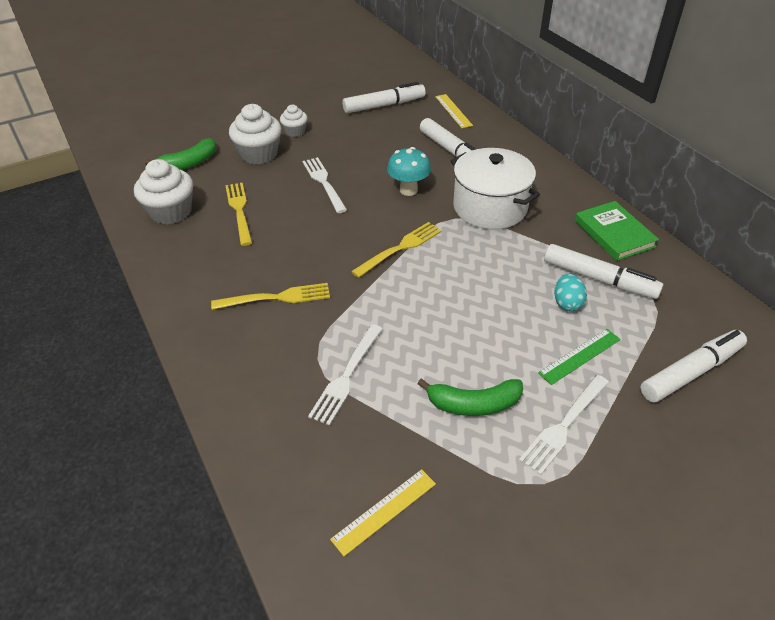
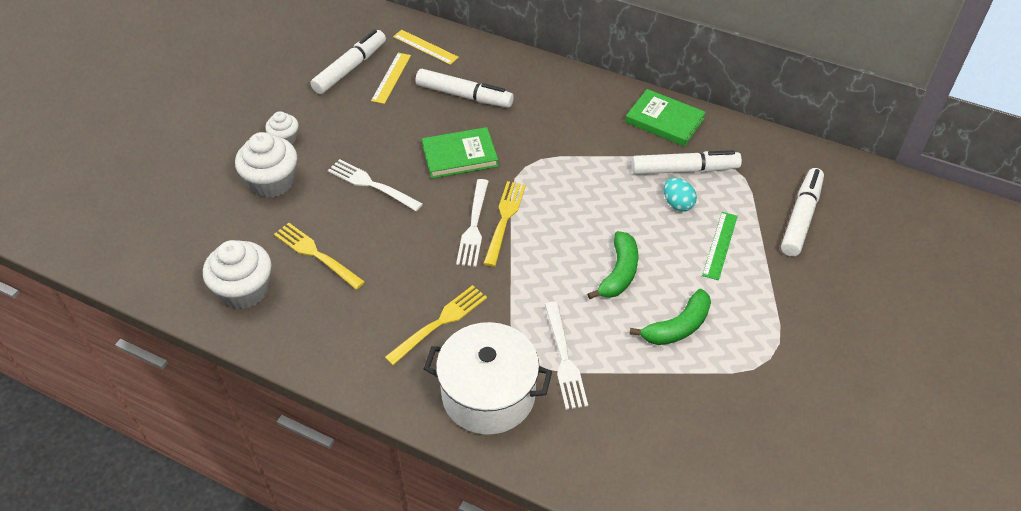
camera: 35 degrees left, 5 degrees up
(188, 163) = (205, 227): green banana -> green banana (619, 273)
(384, 511) = (684, 444): yellow ruler -> yellow ruler (391, 78)
(408, 190) = (460, 156): turquoise mushroom -> green book
(490, 207) = (546, 141): white pot -> white pot (488, 394)
(564, 425) = (751, 307): white fork -> white fork (474, 226)

